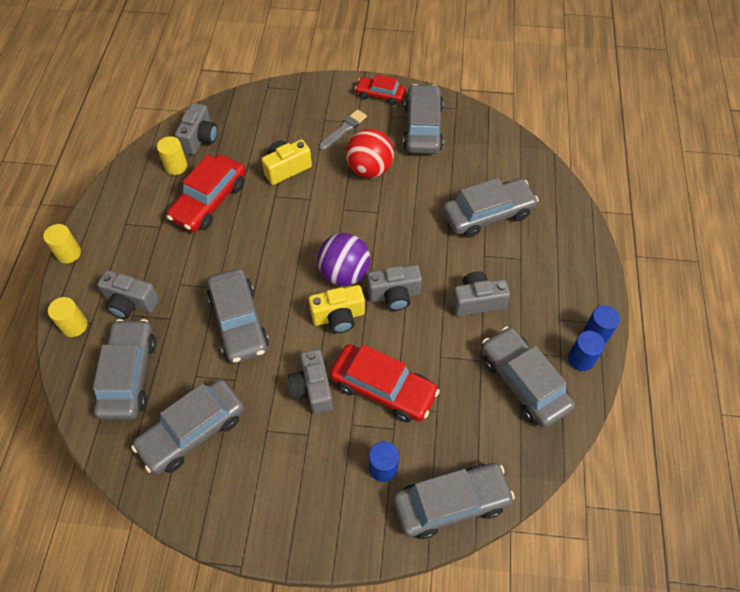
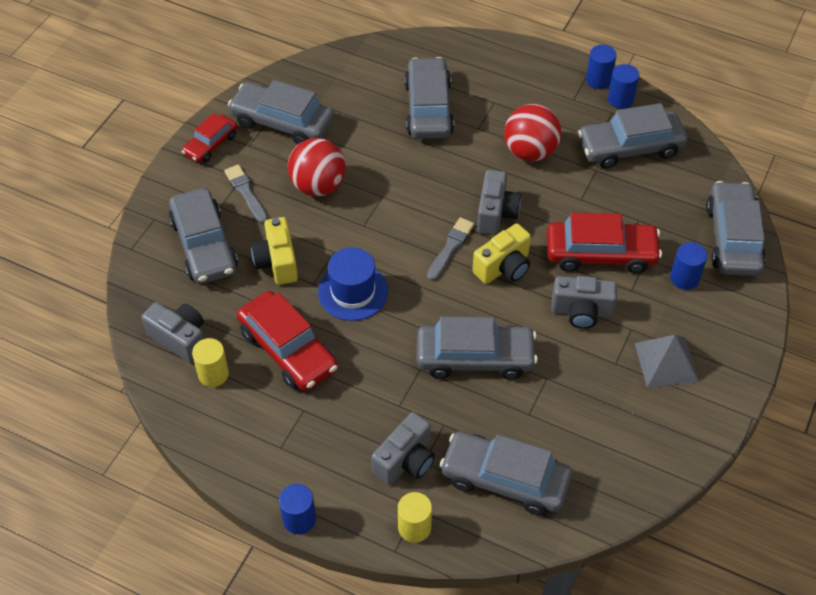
camera: 70 degrees left, 5 degrees down
(69, 253) = (299, 519): yellow cylinder -> blue cylinder
(192, 431) = (595, 429): grey car -> grey car (204, 245)
(275, 222) = (353, 292): none -> blue hat
(280, 473) = (666, 362): none -> grey pyramid
(338, 317) = (503, 267): yellow camera -> yellow camera turned 45 degrees clockwise
(344, 273) = (450, 247): purple ball -> grey brush
(383, 388) = (600, 254): red car -> red car turned 45 degrees clockwise
(477, 301) = (530, 151): grey camera -> red ball

